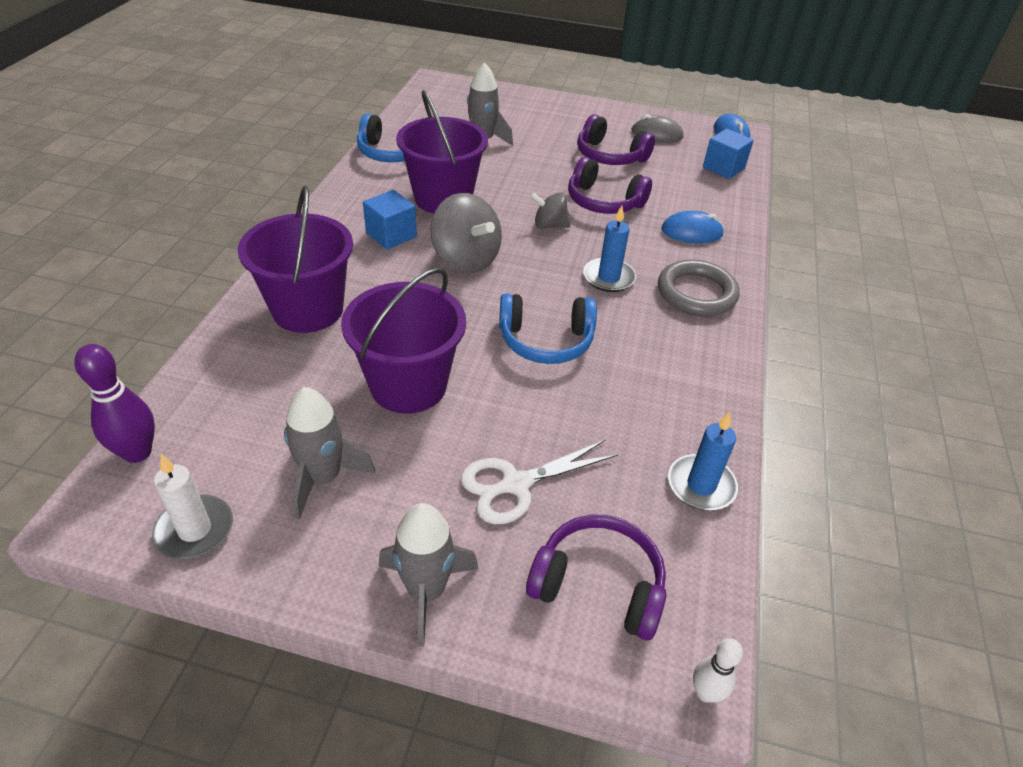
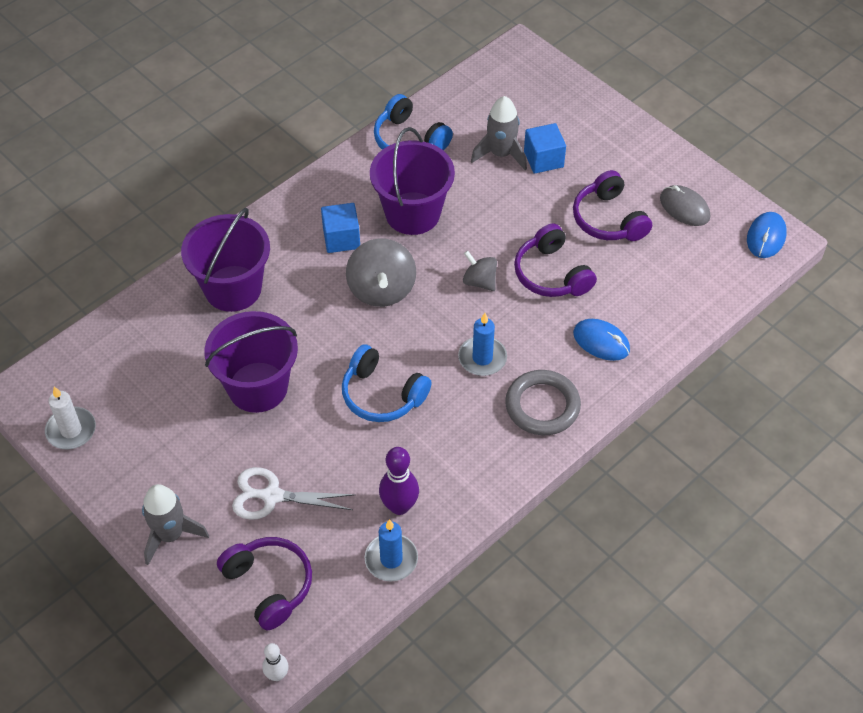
camera: 35 degrees right, 10 degrees up
(137, 452) = (66, 360): purple bowling pin -> purple bowling pin (399, 506)
(323, 478) = (160, 432): grey rocket -> none
(723, 168) = (710, 279): blue cube -> blue cube (543, 159)

